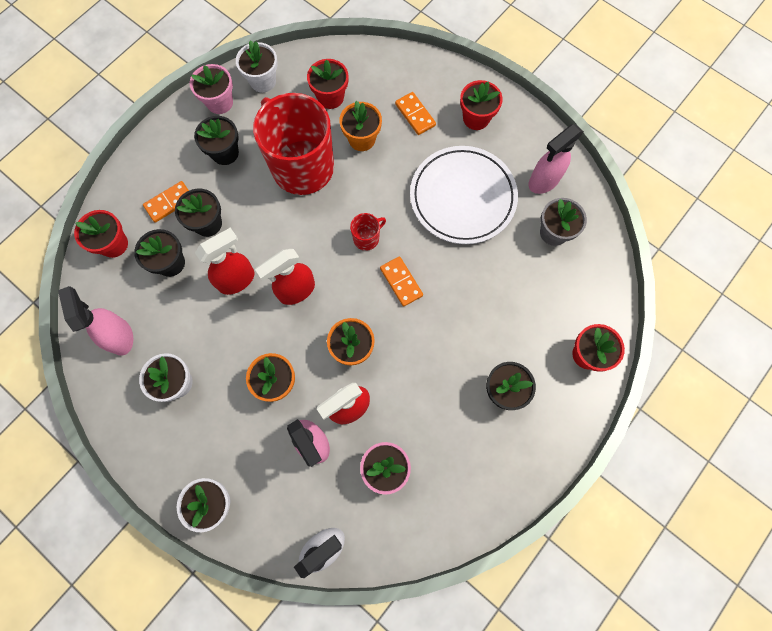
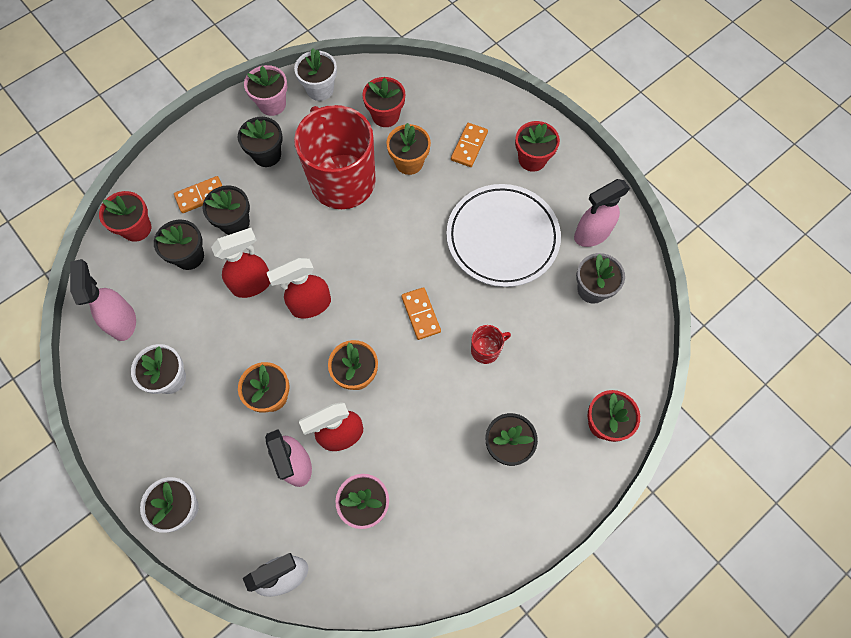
camera: 10 degrees right, 5 degrees down
(367, 238) = (394, 263): red mug -> red mug (486, 350)
(415, 115) = (469, 146): orange domino -> orange domino turned 45 degrees clockwise

